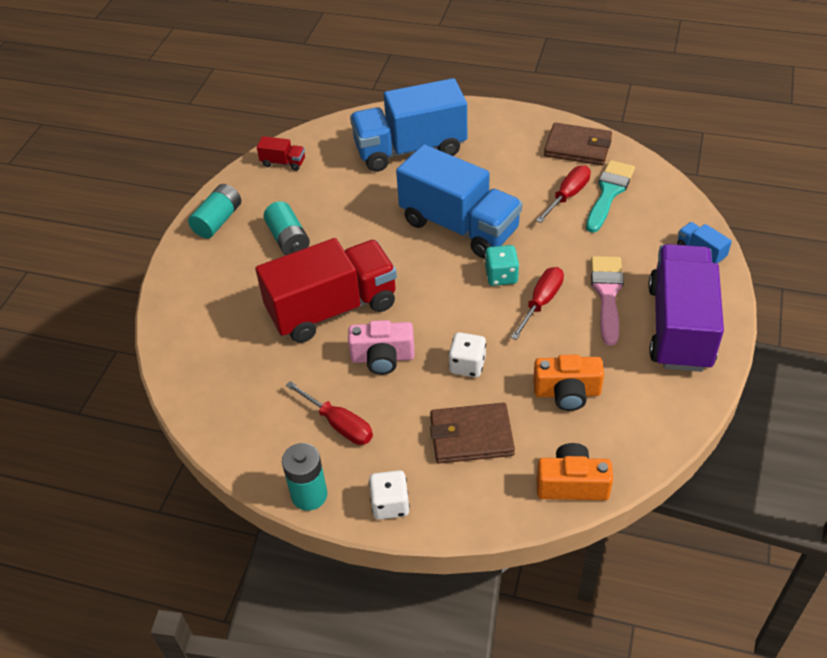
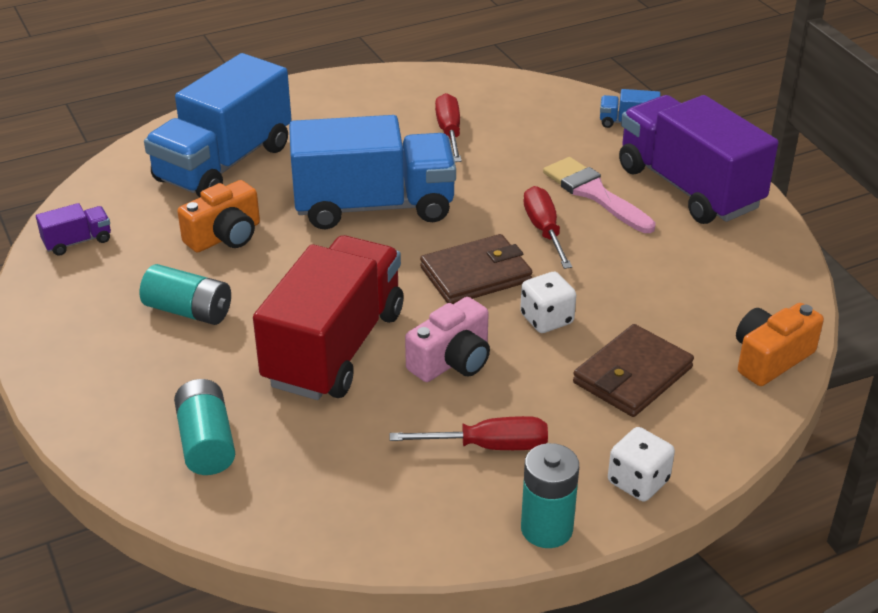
camera: 45 degrees left, 10 degrees down
(218, 221) = (66, 337): turquoise battery -> turquoise battery (206, 443)
(283, 163) = (77, 242): red truck -> purple truck
(501, 276) = (476, 228): turquoise dice -> none
(567, 392) = (667, 289): orange camera -> orange camera (225, 236)
(577, 147) = (404, 89): brown wallet -> brown wallet (475, 274)
(609, 193) = (485, 113): turquoise brush -> none

